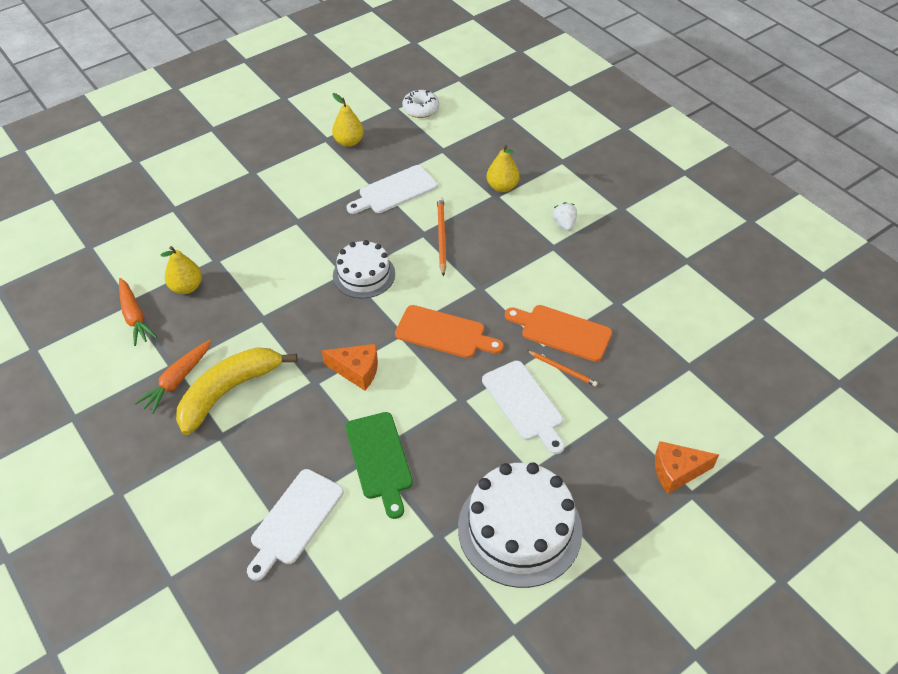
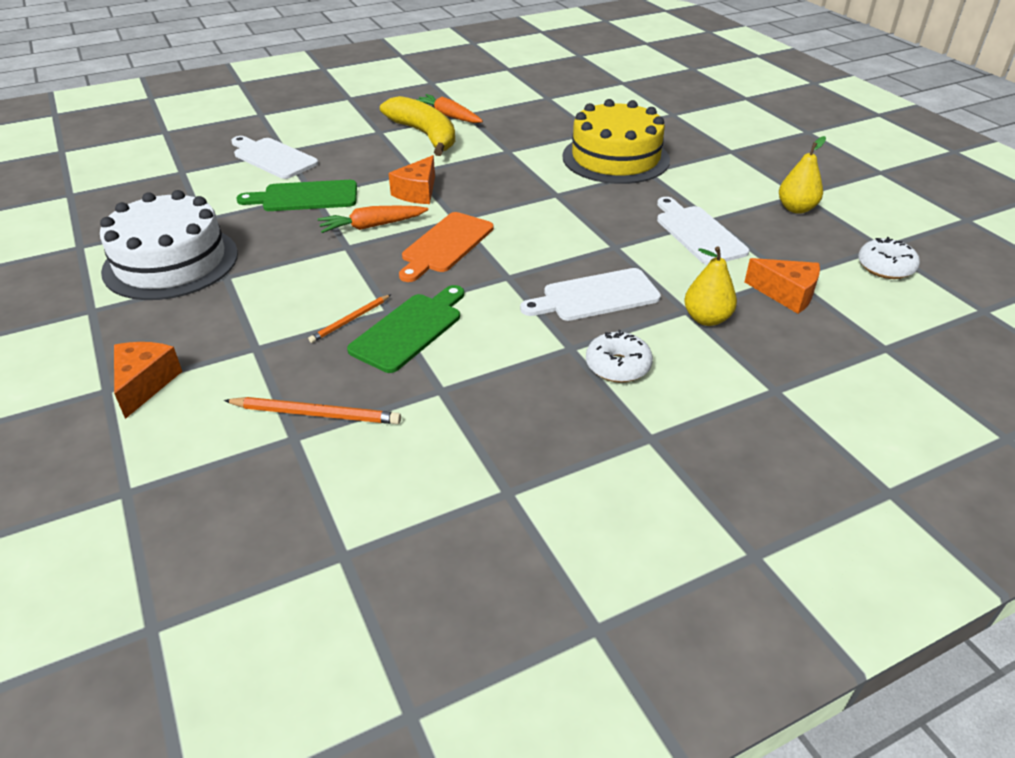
camera: 100 degrees right, 10 degrees down
(134, 316) = (530, 100): orange carrot -> orange carrot (372, 226)
(186, 287) = (560, 119): yellow pear -> none
(272, 242) = (615, 158): none -> yellow cake
(364, 275) = (552, 204): white cake -> none
(441, 237) = (606, 258): orange pencil -> orange pencil (315, 414)
(464, 152) = (786, 294): none -> orange cheese
(524, 404) = (316, 285): white cutting board -> white cutting board (595, 296)
(562, 332) = (410, 330): orange cutting board -> green cutting board
(564, 224) = (618, 366): white strawberry -> white donut

